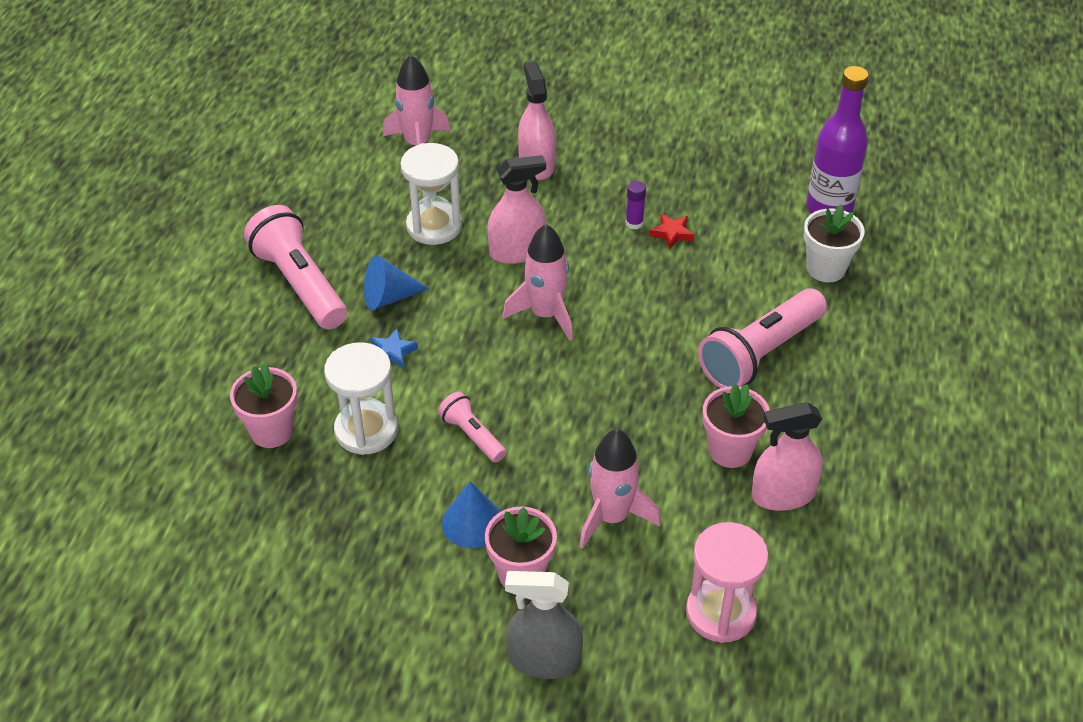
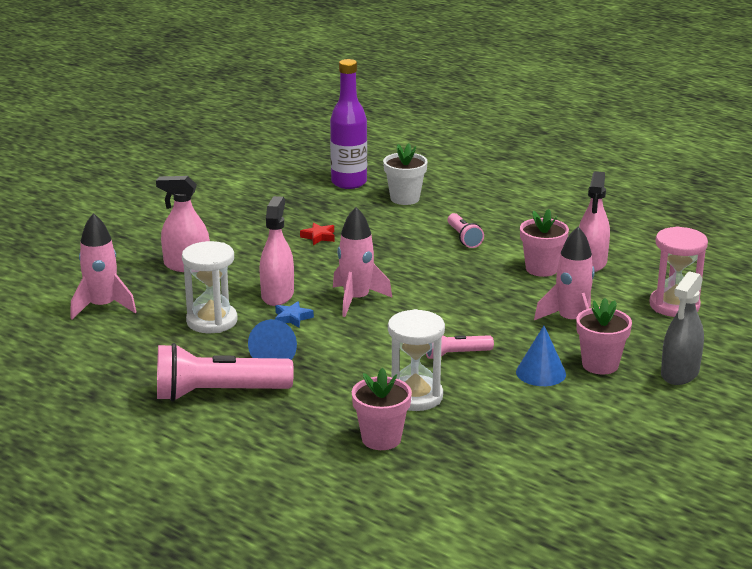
camera: 65 degrees left, 20 degrees down
(393, 352) = (339, 368): blue star -> blue star (292, 318)
(634, 223) = (294, 246): purple glue stick -> none
(760, 354) = (464, 238): pink flashlight -> pink flashlight, size x0.52

